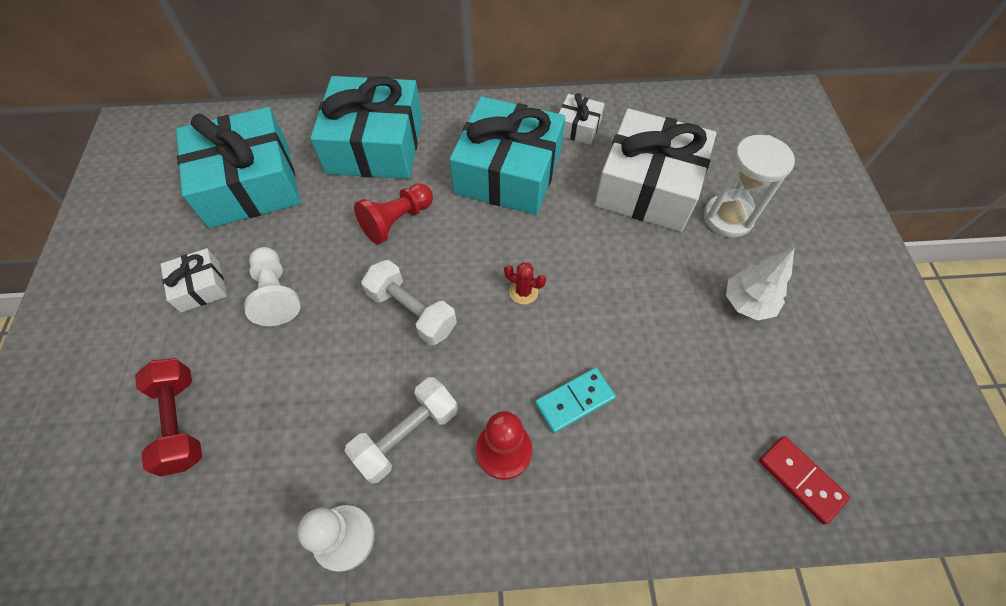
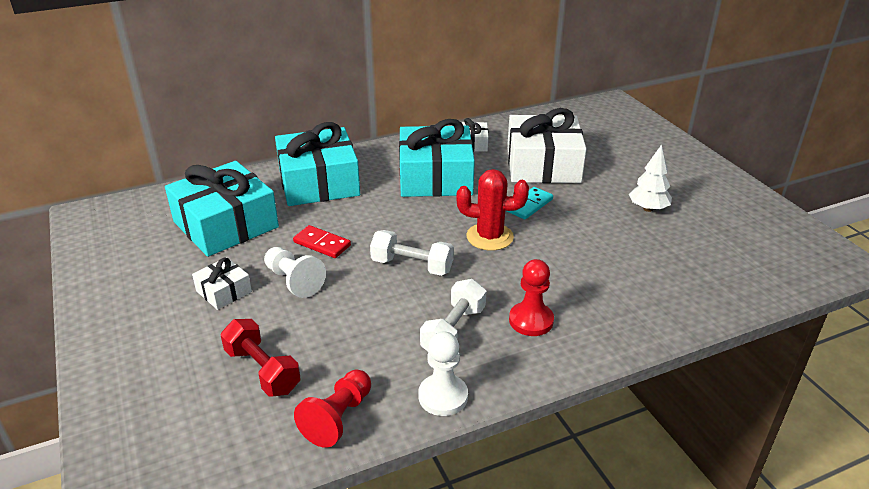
camera: 20 degrees left, 25 degrees down
(397, 221) = (366, 220): red pawn -> red pawn (338, 418)
(523, 292) = (489, 237): red cactus -> red cactus, size x2.01
(574, 401) = (564, 283): turquoise domino -> turquoise domino (529, 205)
(727, 218) = (608, 170): white hourglass -> none
(800, 480) = (735, 284): red domino -> red domino (322, 244)

